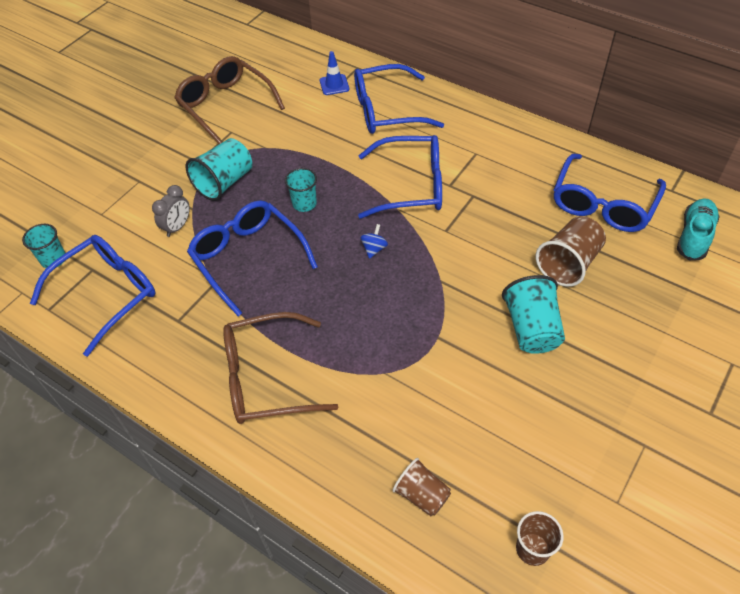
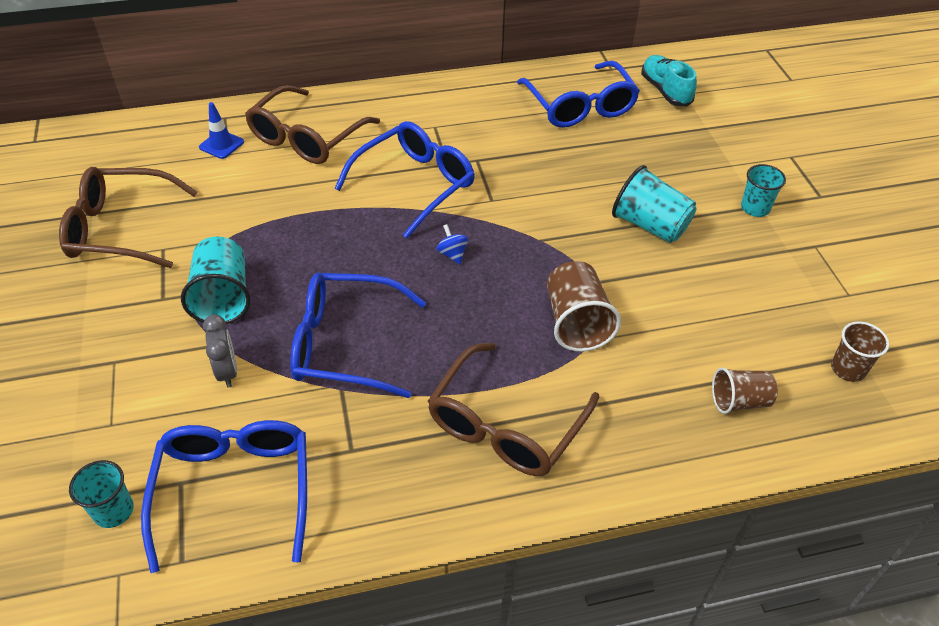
camera: 50 degrees left, 5 degrees down
(304, 203) = (336, 261): turquoise cup -> turquoise cup (755, 208)
(386, 110) = (307, 138): blue glasses -> brown glasses
(568, 264) = (612, 163): brown cup -> brown cup (576, 323)

